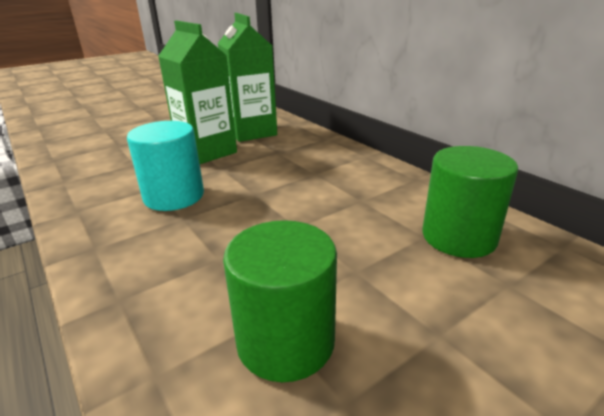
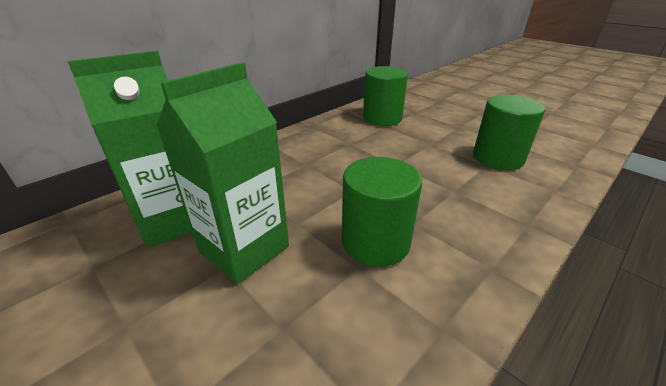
camera: 100 degrees left, 5 degrees up
(174, 196) = (375, 242): turquoise cylinder -> green cylinder

